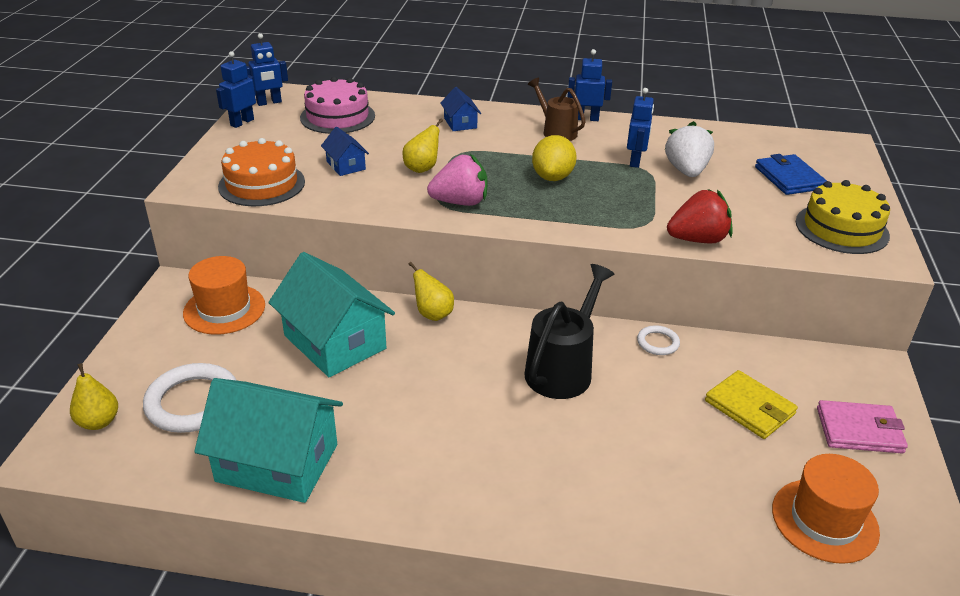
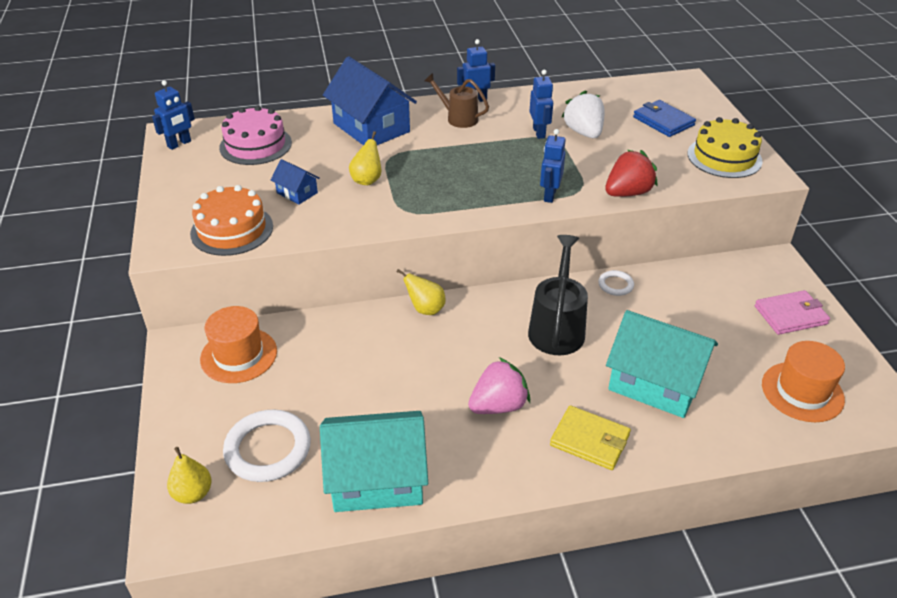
camera: 20 degrees left, 5 degrees up
(242, 122) = (167, 171): blue robot -> blue robot (549, 195)
(335, 342) = (358, 358): turquoise house -> turquoise house (655, 383)
(460, 123) = (371, 127): blue house -> blue house, size x2.16
(460, 202) = (421, 205): pink strawberry -> pink strawberry (498, 405)
(552, 177) = (482, 163): yellow lemon -> none
(750, 407) = (709, 319): yellow wallet -> yellow wallet (590, 440)

